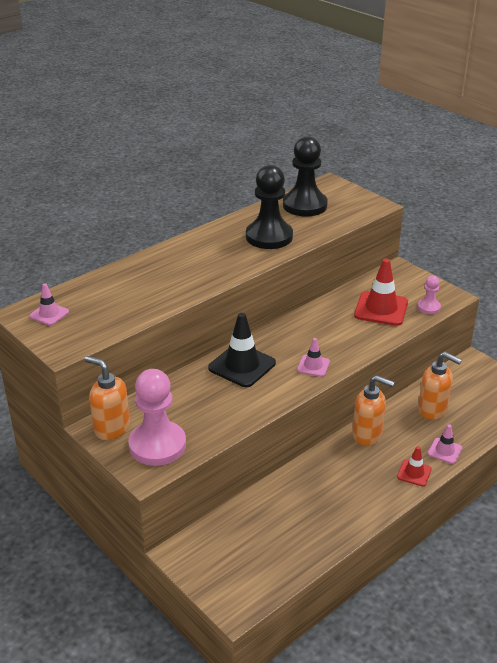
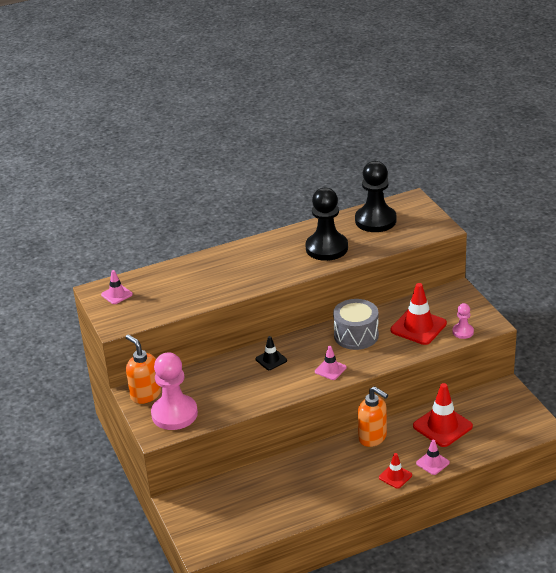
camera: 20 degrees right, 0 degrees up
(242, 365) = (271, 360): black traffic cone -> black traffic cone, size x0.54
(321, 326) = (356, 335): none -> grey drum
(433, 410) = (442, 426): orange soap dispenser -> red traffic cone

